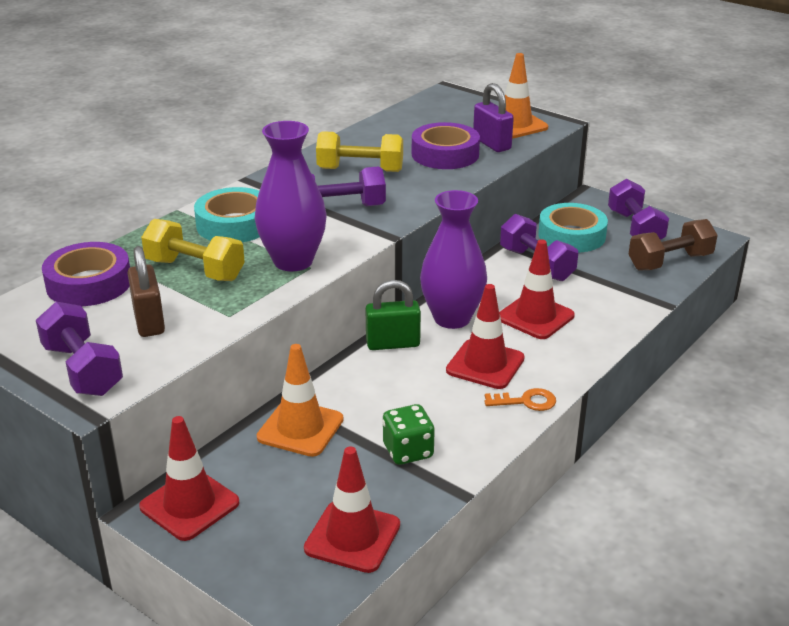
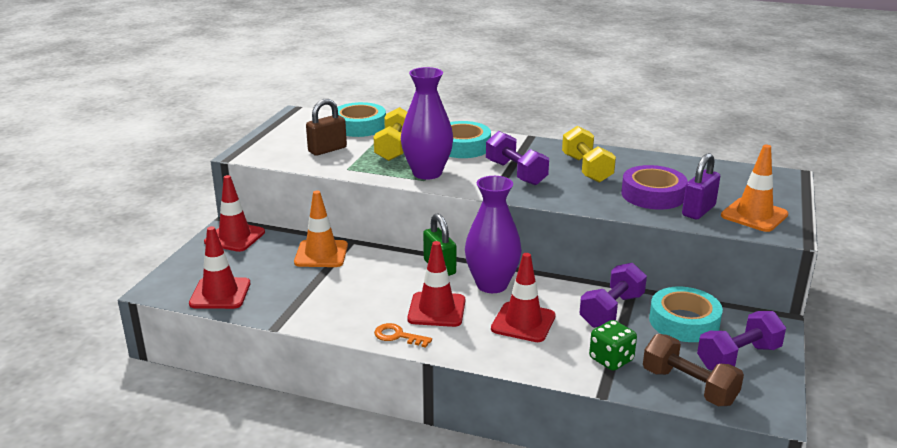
camera: 70 degrees right, 5 degrees down
(83, 370) = (270, 146): purple dumbbell -> none
(89, 283) = (359, 126): purple tape -> turquoise tape
(408, 451) = (313, 297): green dice -> green dice (611, 359)
(526, 401) = (397, 336): orange key -> orange key turned 135 degrees clockwise

